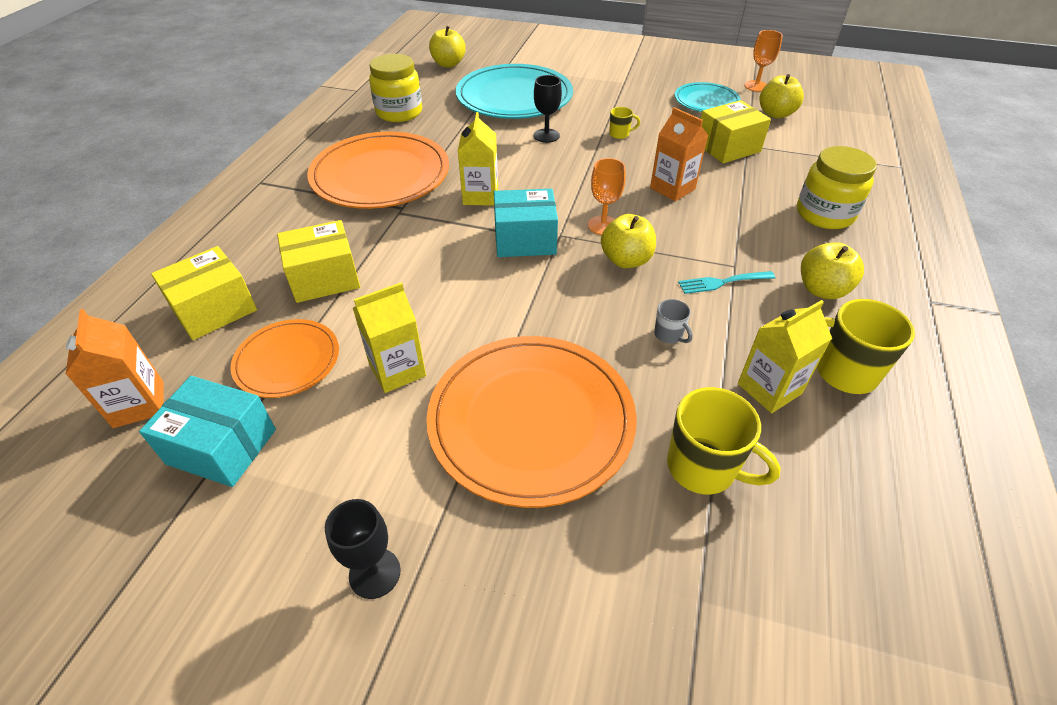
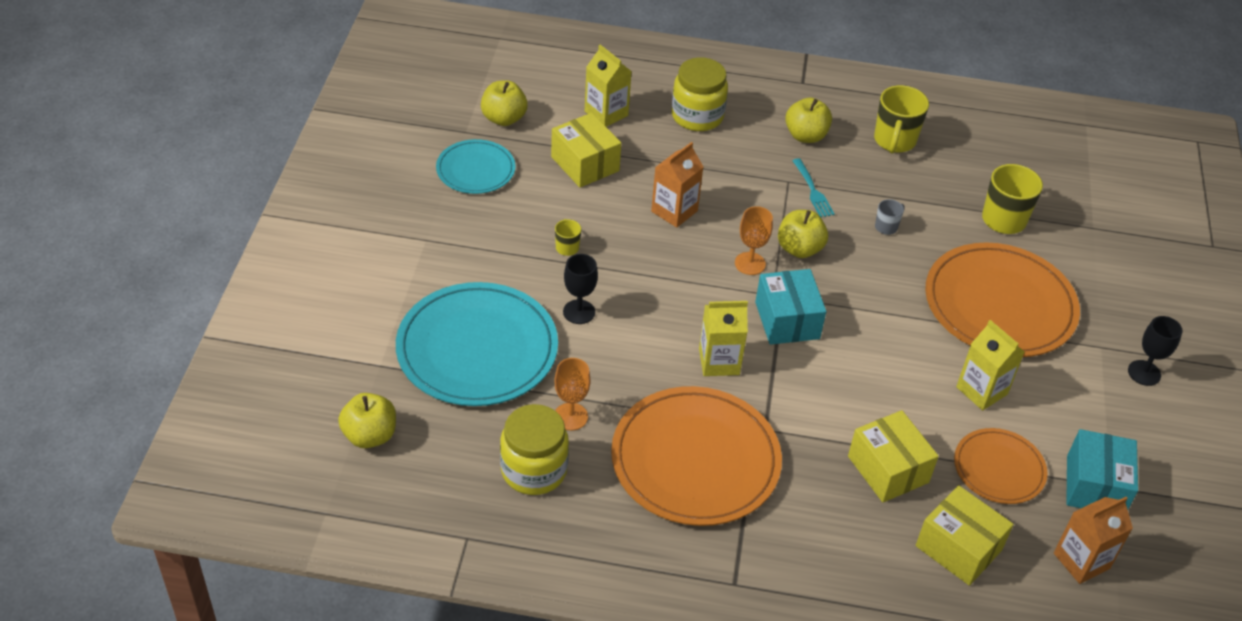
camera: 100 degrees left, 0 degrees up
(756, 86) = (433, 124): orange goblet -> orange goblet (570, 416)
(769, 389) = (923, 179): yellow carton -> yellow carton (606, 113)

